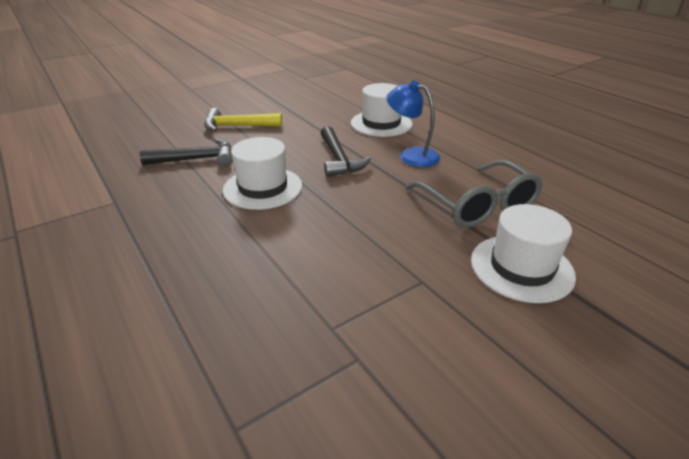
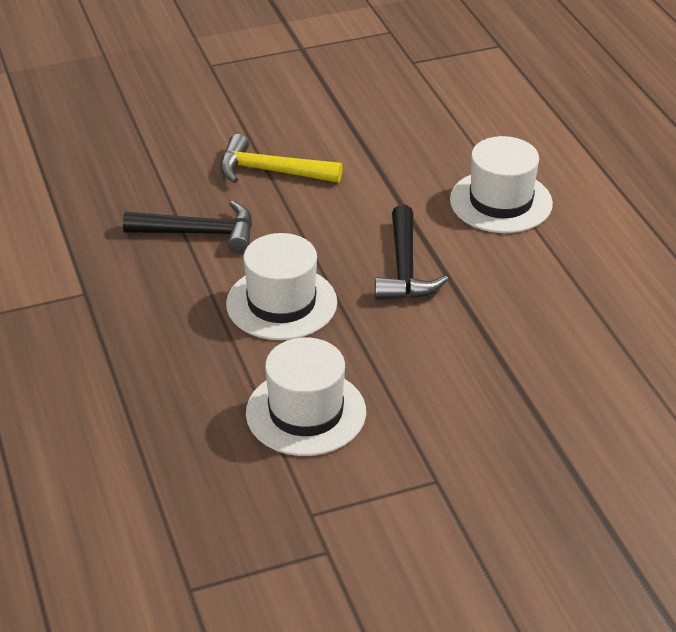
camera: 15 degrees right, 5 degrees up
(411, 155) = (518, 278): blue lamp -> none
(477, 205) = (566, 386): grey glasses -> none
(521, 267) = (568, 487): white hat -> white hat (306, 412)

